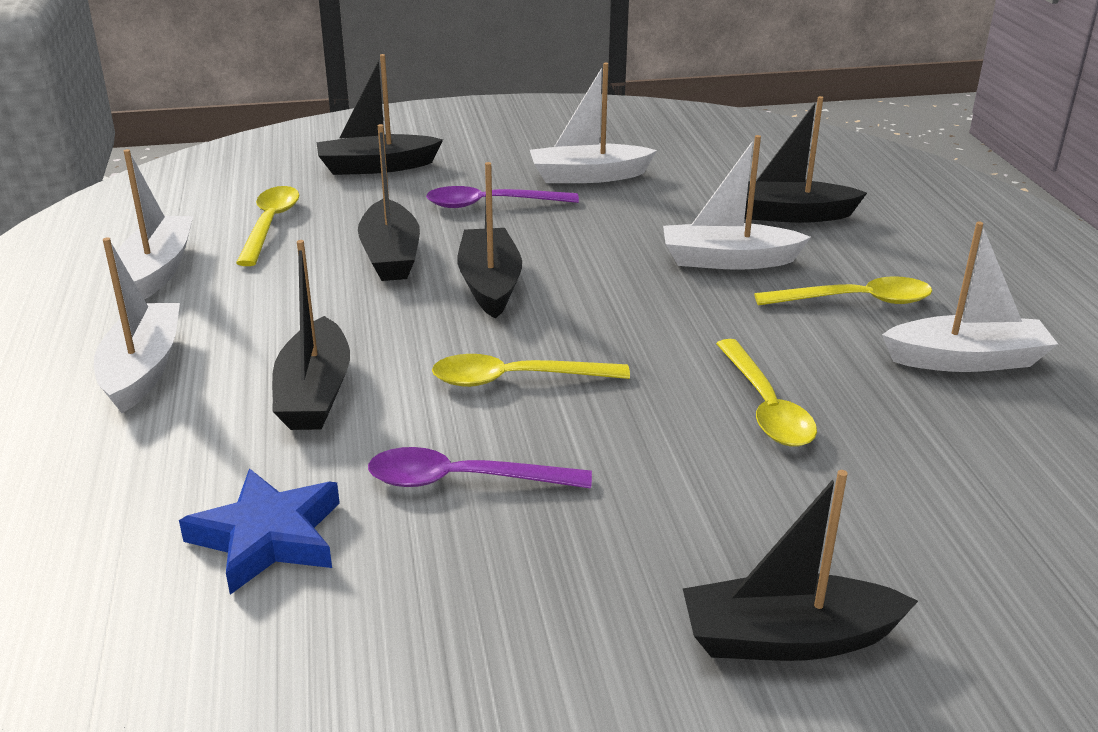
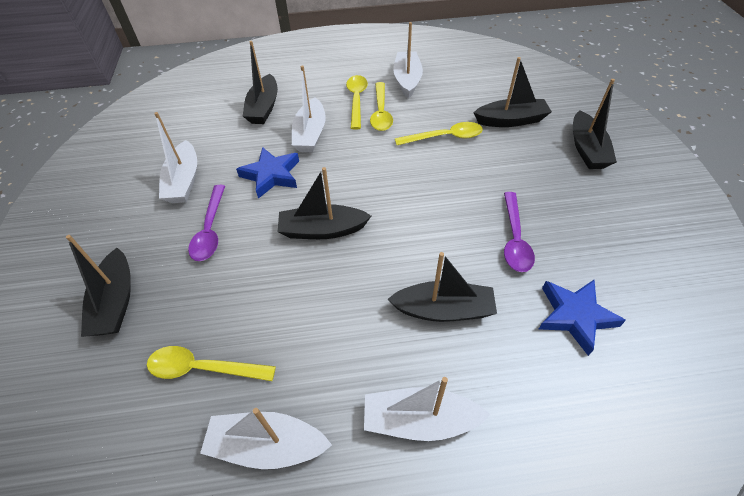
camera: 85 degrees left, 20 degrees up
(390, 255) = (274, 283): black boat -> black boat (511, 120)
(516, 379) = (426, 219): yellow spoon -> yellow spoon (381, 113)
(611, 236) = (271, 175): none -> blue star

